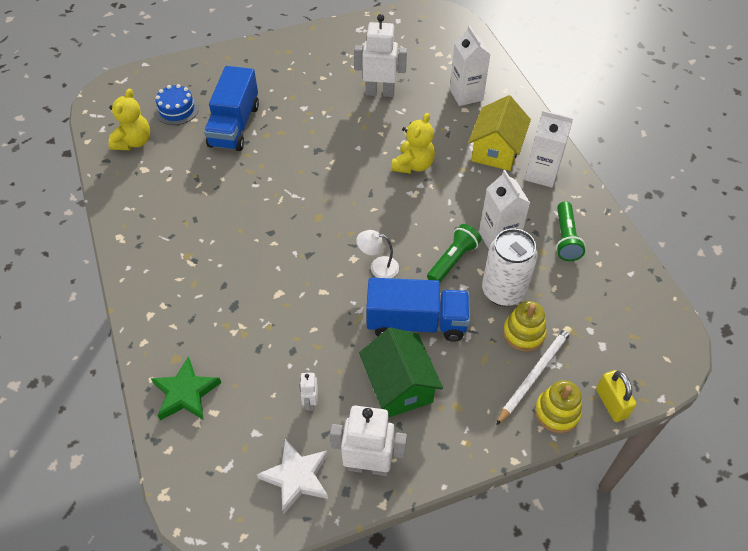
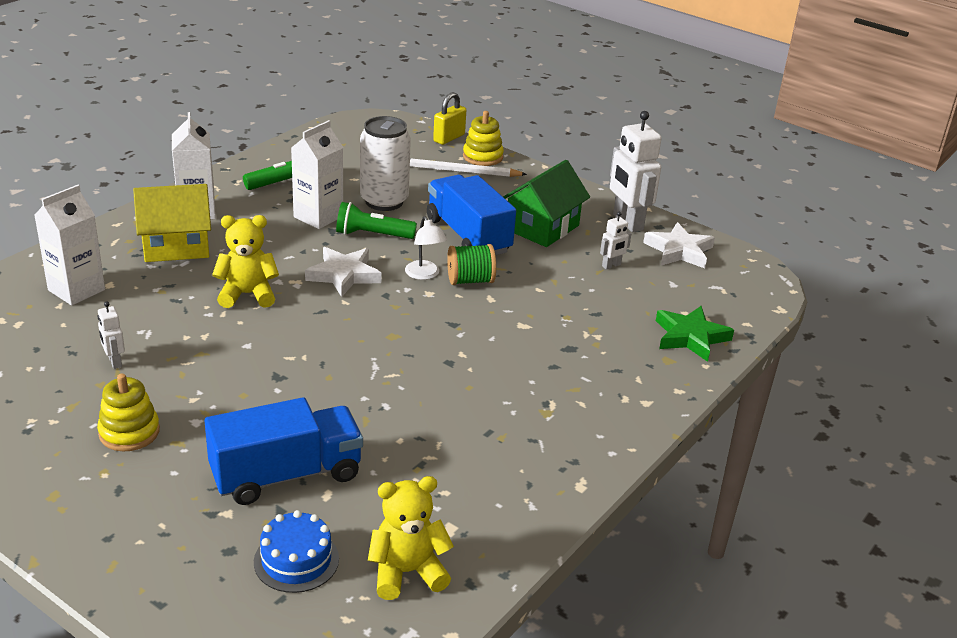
camera: 125 degrees left, 20 degrees down
(353, 291) = (470, 280): none -> green spool
(380, 92) = (114, 362): white robot -> white robot, size x0.48
(406, 221) = (343, 275): none -> white star
(523, 333) = (421, 183): yellow stacking toy -> yellow stacking toy (129, 432)

